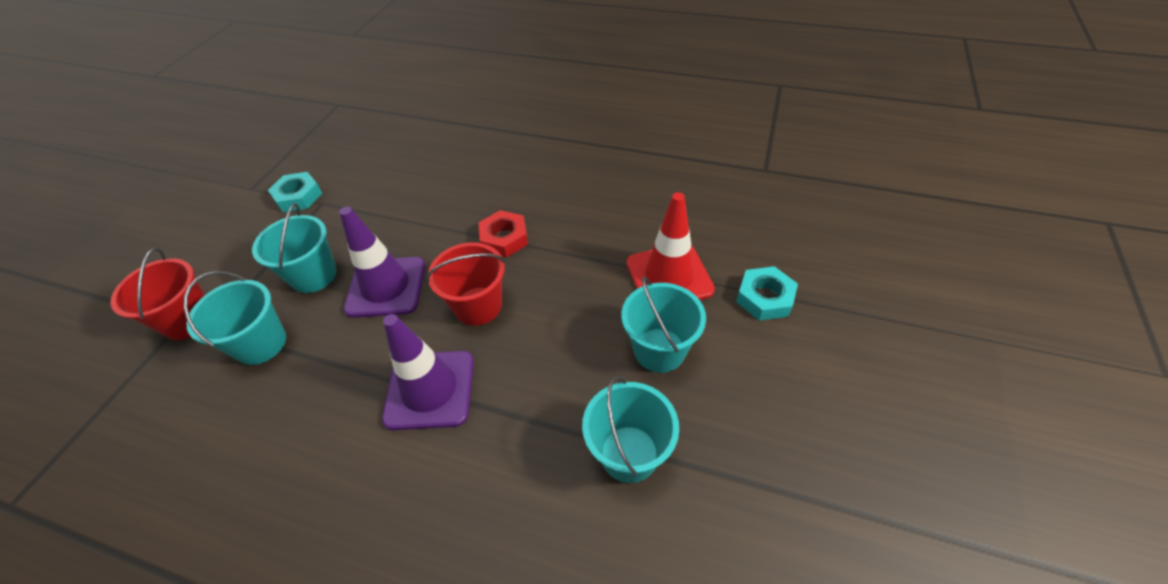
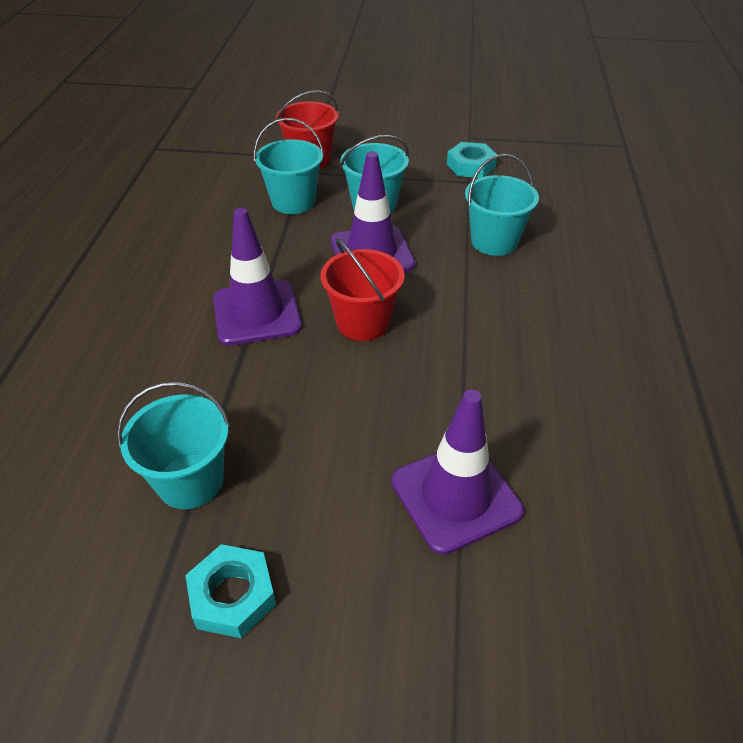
camera: 75 degrees right, 5 degrees down
(504, 238) = (468, 322): red nut -> none
(659, 350) = (330, 496): turquoise bucket -> turquoise bucket (494, 241)
(669, 276) = (456, 496): red traffic cone -> purple traffic cone
(764, 298) = (448, 626): turquoise nut -> turquoise nut (233, 595)

